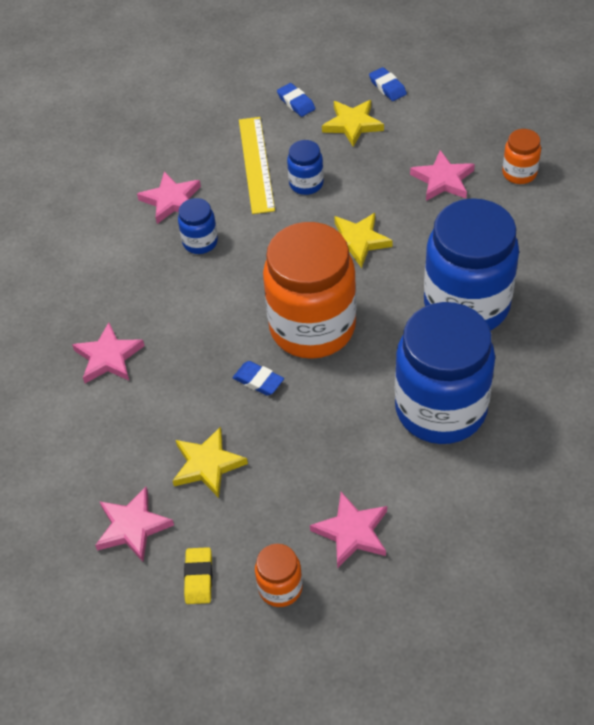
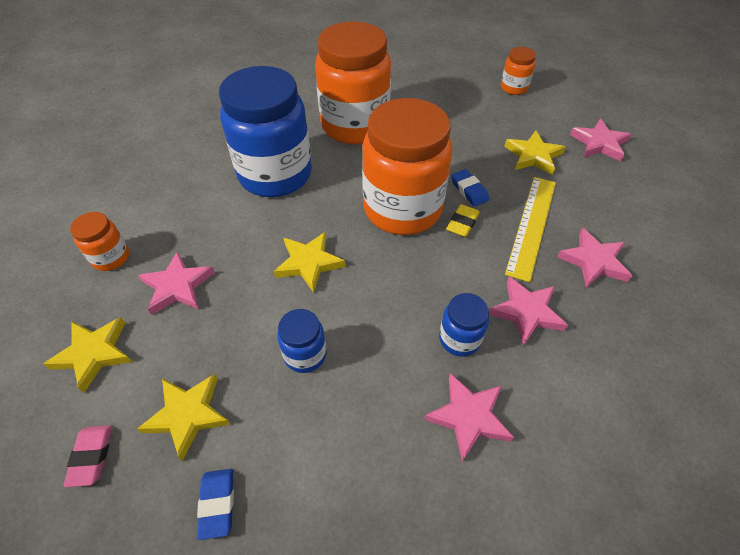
camera: 155 degrees left, 0 degrees up
(199, 578) = (562, 107): yellow eraser -> yellow eraser (462, 223)
(256, 164) = (339, 417): yellow ruler -> yellow ruler (531, 225)
(352, 532) = (457, 94): pink star -> pink star (526, 312)
(387, 87) = (91, 456): blue eraser -> pink eraser
(440, 409) = (354, 126): blue jar -> orange jar
(449, 122) = (93, 354): none -> yellow star

